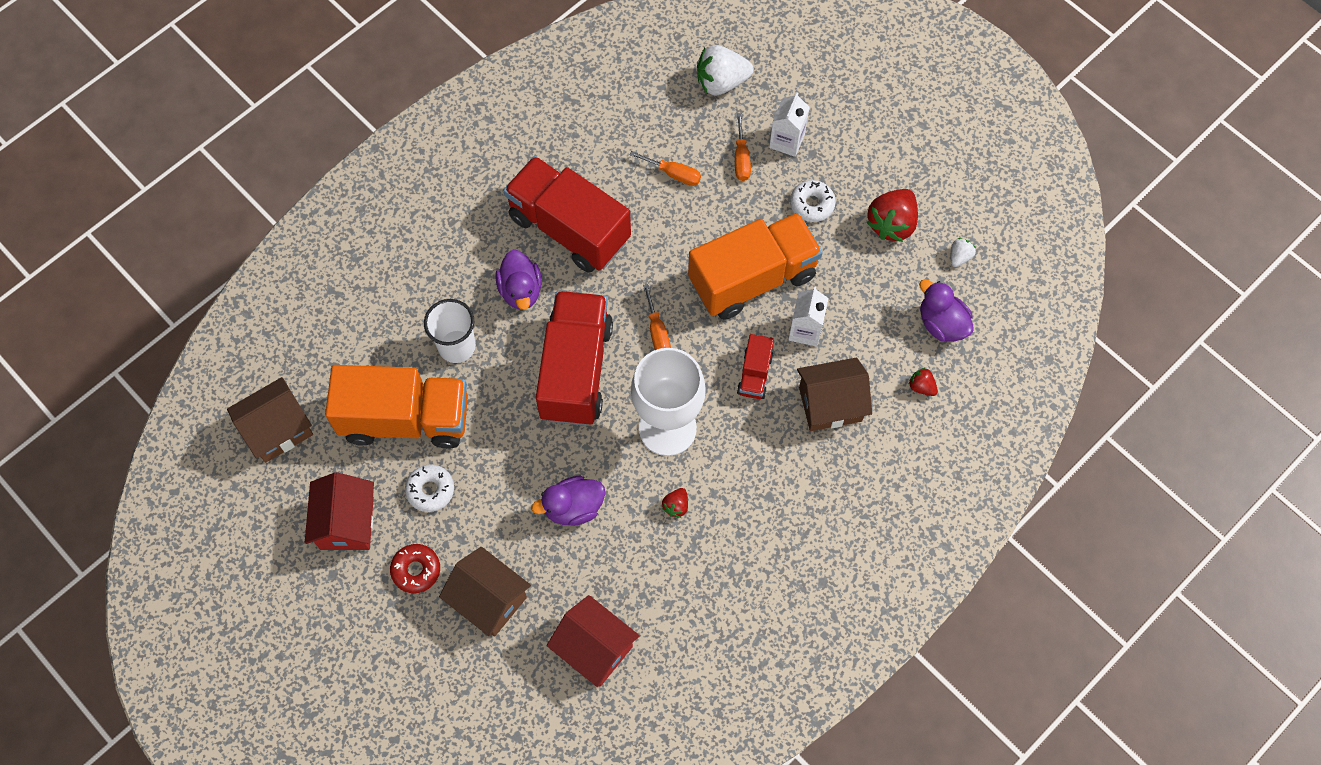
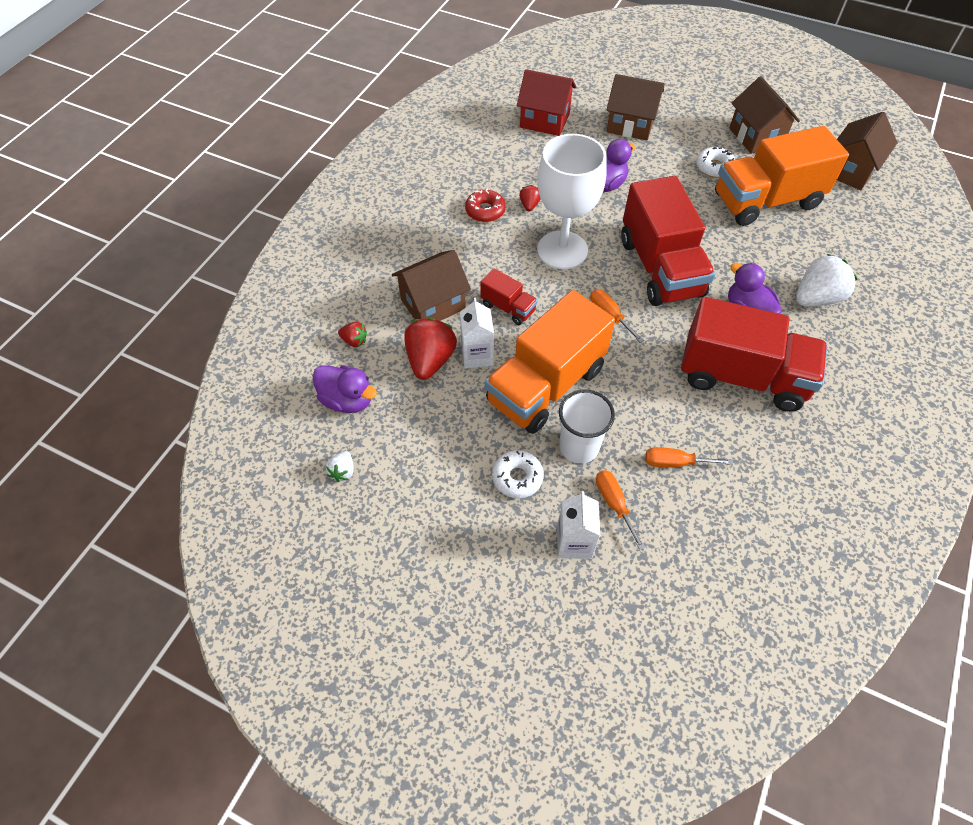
camera: 160 degrees right, 10 degrees down
(347, 523) = (756, 136): red house -> brown house
(416, 570) = (689, 126): red donut -> red donut (485, 211)
(457, 346) = (767, 256): white cup -> white cup (579, 446)
(721, 82) = (683, 593): white strawberry -> white strawberry (816, 298)
(754, 374) = (508, 307): red truck -> red truck turned 135 degrees clockwise
(891, 224) = (425, 484): red strawberry -> red strawberry (430, 360)

